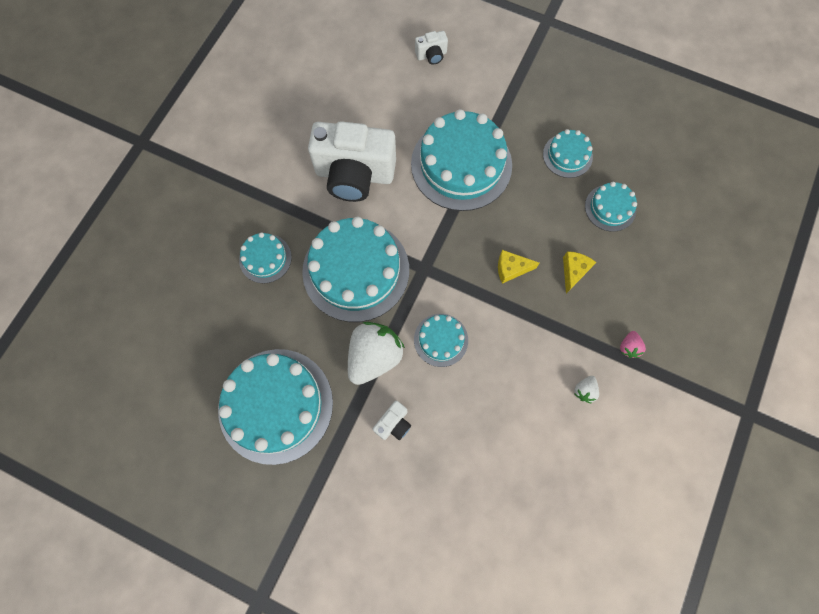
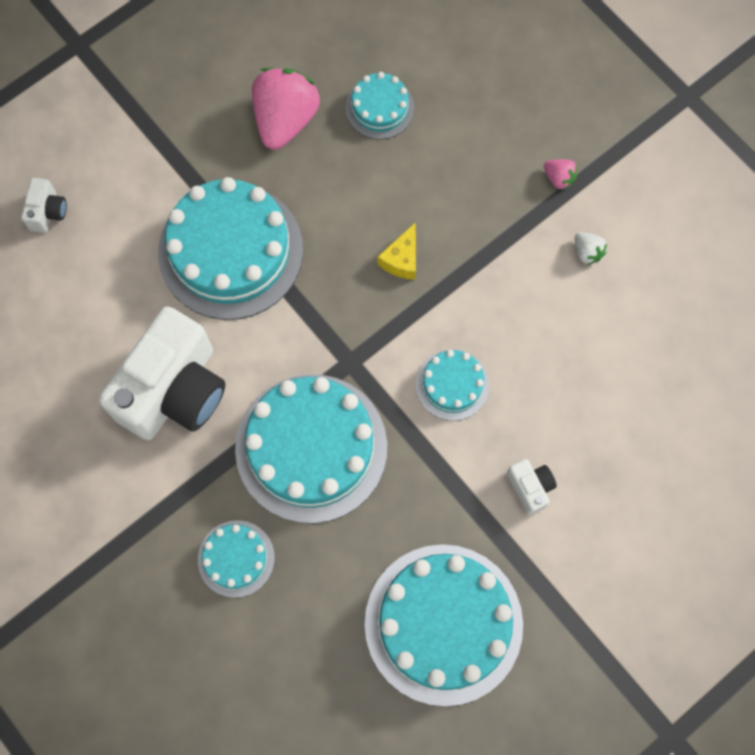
camera: 65 degrees left, 0 degrees up
(374, 356) = (436, 474): white strawberry -> none
(567, 155) = (285, 120): turquoise cake -> pink strawberry
(573, 271) = (439, 190): yellow cheese -> none

